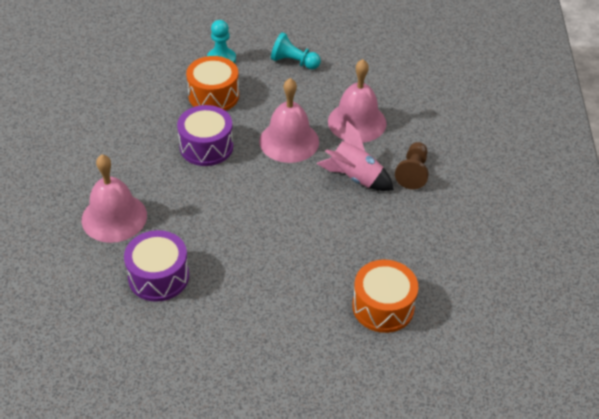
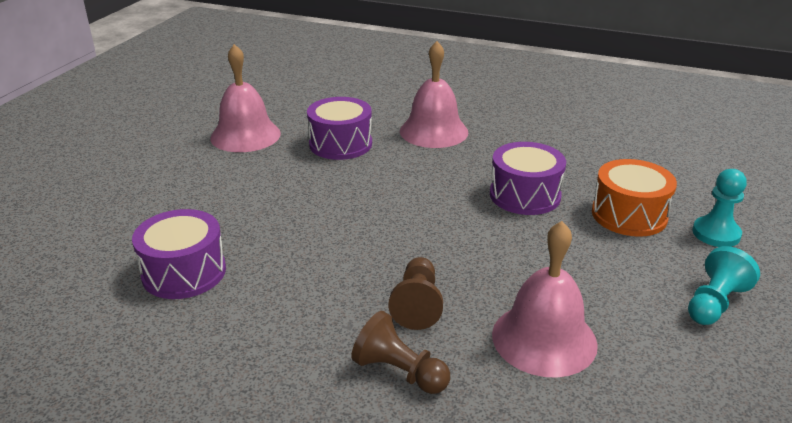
camera: 110 degrees right, 15 degrees down
(289, 141) = (516, 260): pink bell -> pink bell (245, 135)
(355, 177) = (417, 305): pink rocket -> brown pawn
(383, 306) = (184, 272): orange drum -> purple drum

